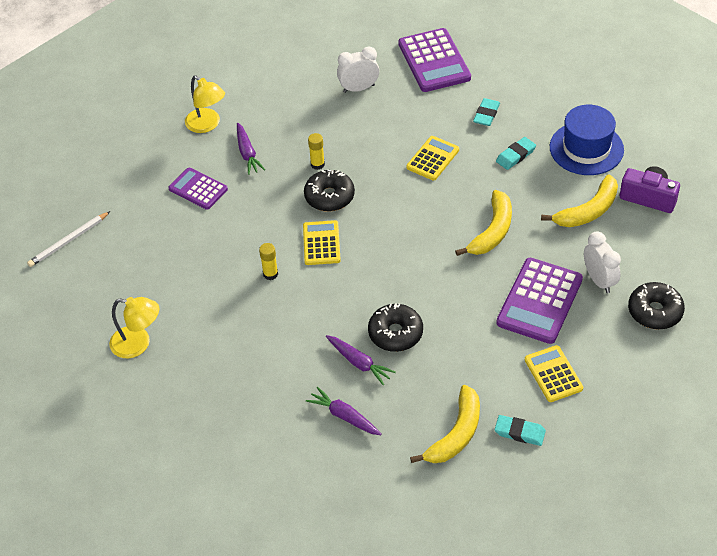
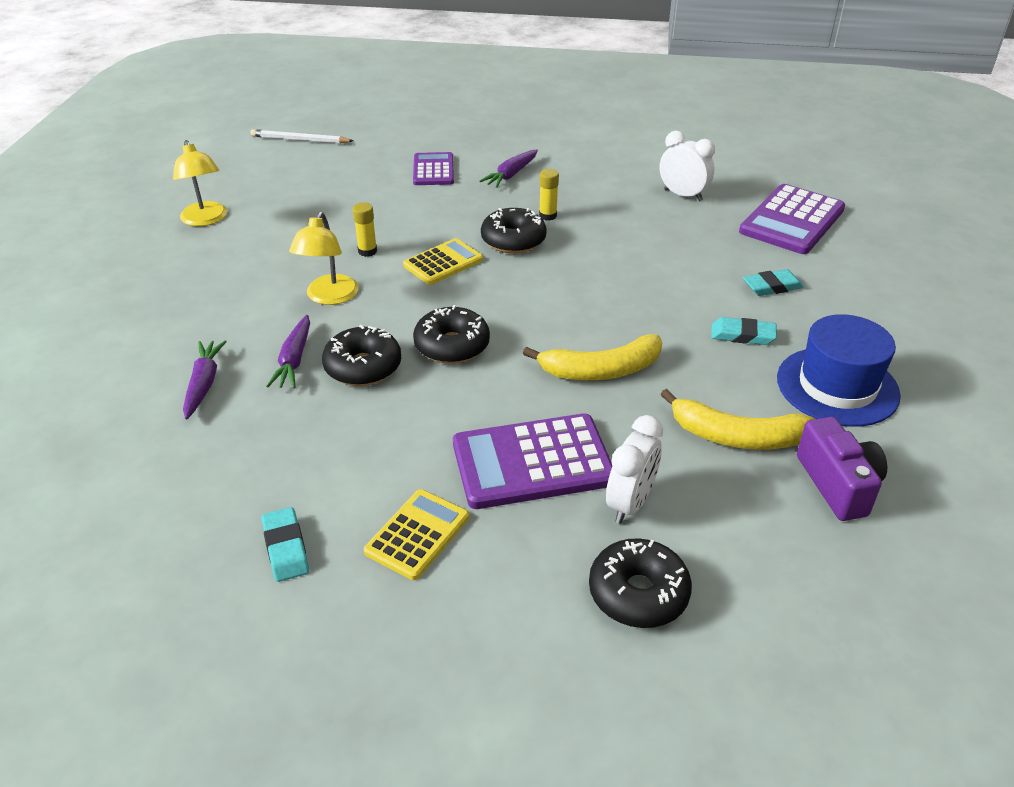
camera: 50 degrees right, 10 degrees down
(207, 125) = (519, 142): yellow lamp -> yellow lamp (329, 297)
(412, 283) = (452, 346): none -> black donut
(432, 159) = (653, 280): yellow calculator -> none
(456, 434) = (240, 487): yellow banana -> none

